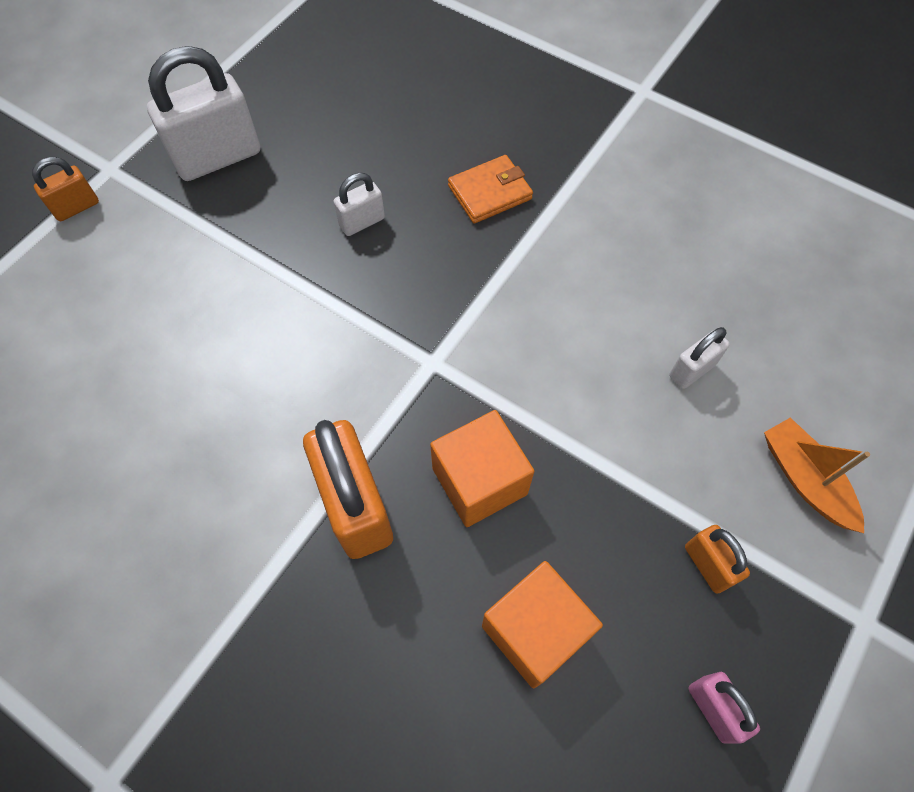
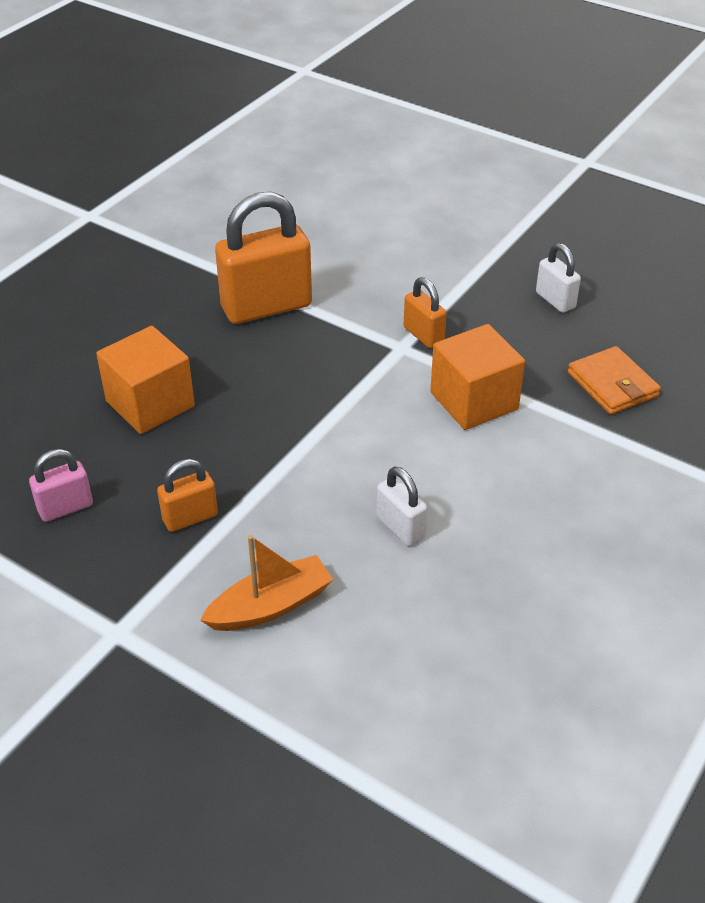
camera: 90 degrees right, 20 degrees down
(76, 207) = (541, 151): orange padlock -> orange padlock (423, 335)
(218, 157) = (613, 214): white padlock -> none
(479, 481) = (283, 374): orange cube -> orange cube (474, 401)

